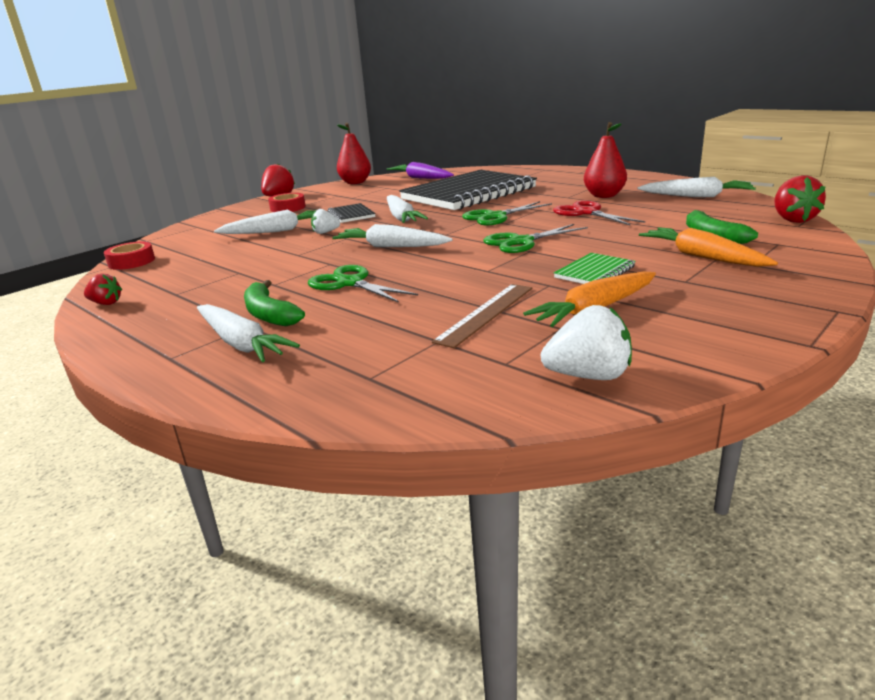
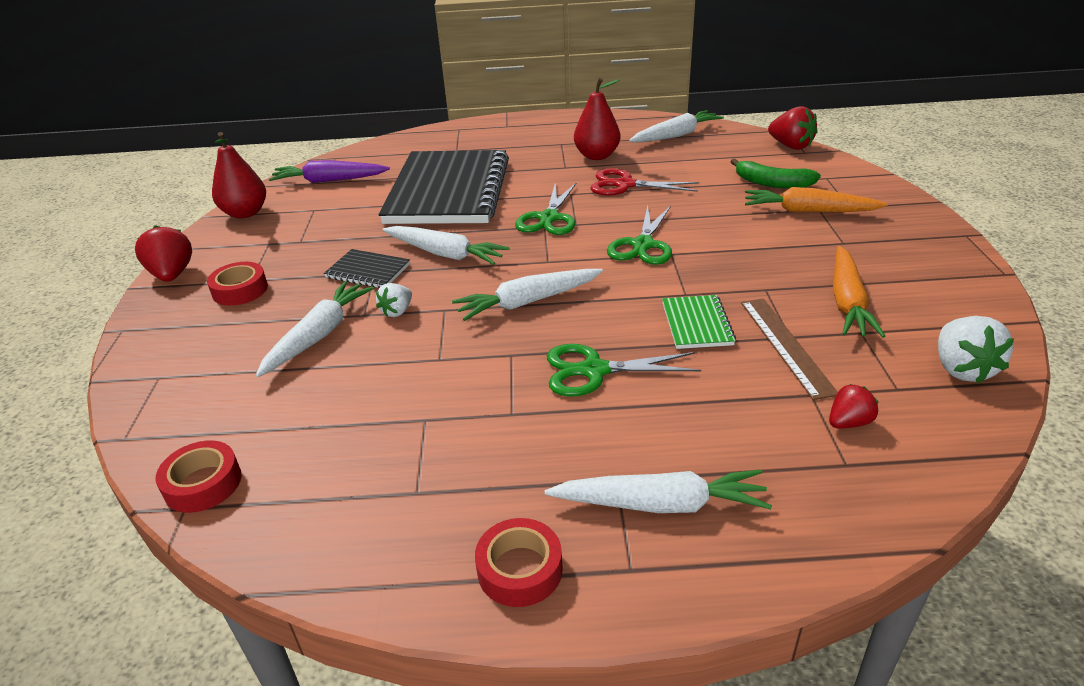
camera: 45 degrees left, 10 degrees up
(106, 303) = (349, 562): red strawberry -> red strawberry (848, 422)
(139, 334) = (519, 569): none -> red tape
(269, 314) = (603, 453): green banana -> none
(588, 376) = (961, 369): white strawberry -> white strawberry turned 135 degrees clockwise
(594, 272) = (770, 259): green notebook -> green notebook (696, 324)

